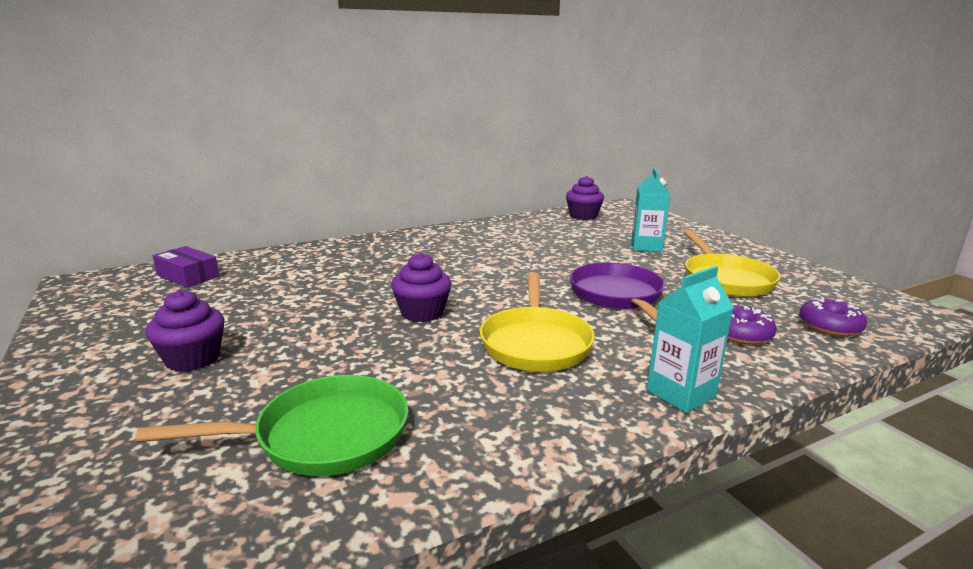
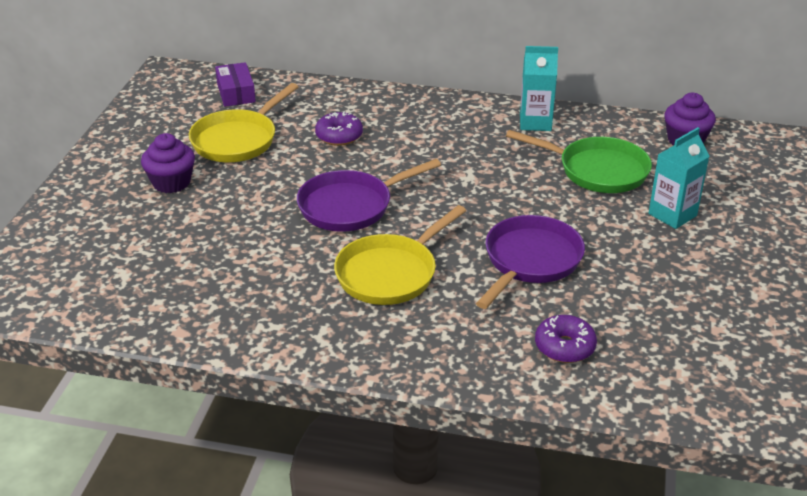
camera: 40 degrees right, 15 degrees up
(323, 436) = (183, 276): green pan -> green pan (597, 170)
(422, 313) = (350, 206): purple cupcake -> purple pan
(680, 394) = (422, 363): turquoise carton -> turquoise carton (535, 122)
(725, 279) = (672, 291): yellow pan -> yellow pan (237, 140)
(829, 327) = (663, 382): purple donut -> purple donut (339, 136)

